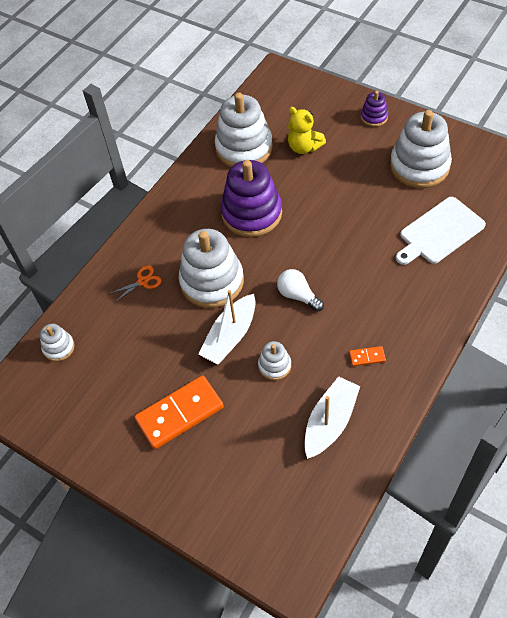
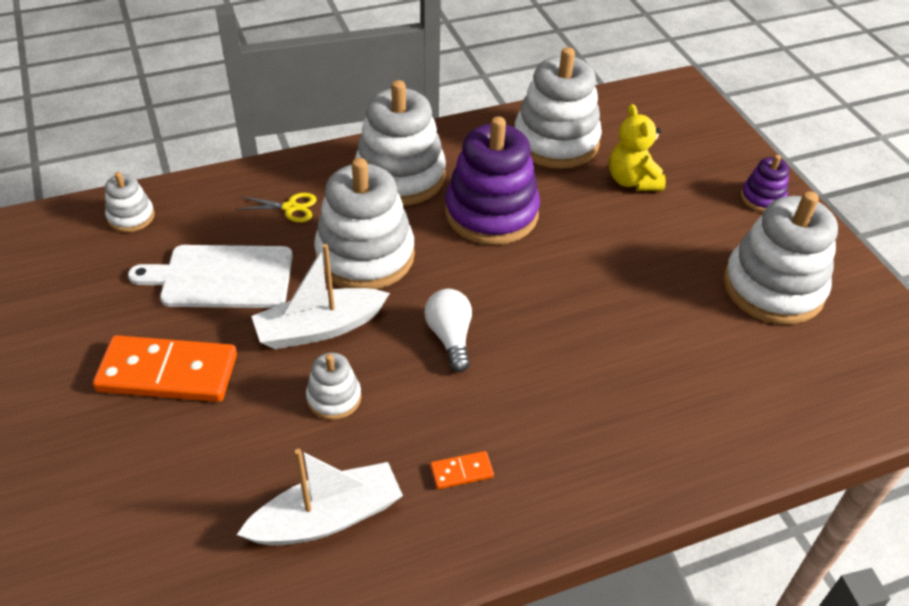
camera: 30 degrees right, 10 degrees down
(142, 281) = (290, 208): orange scissors -> yellow scissors
(182, 223) = (400, 176): none -> white stacking toy
(367, 357) = (461, 471): orange domino -> orange domino turned 45 degrees counterclockwise
(439, 232) = (724, 384): white cutting board -> white cutting board (222, 277)

